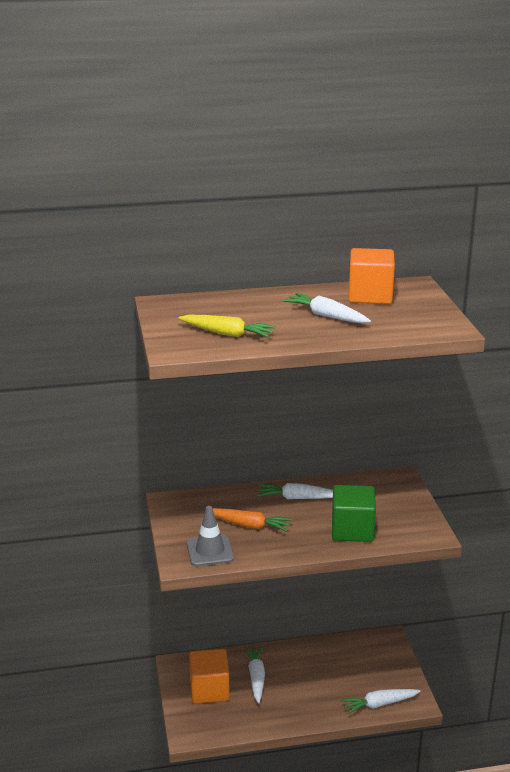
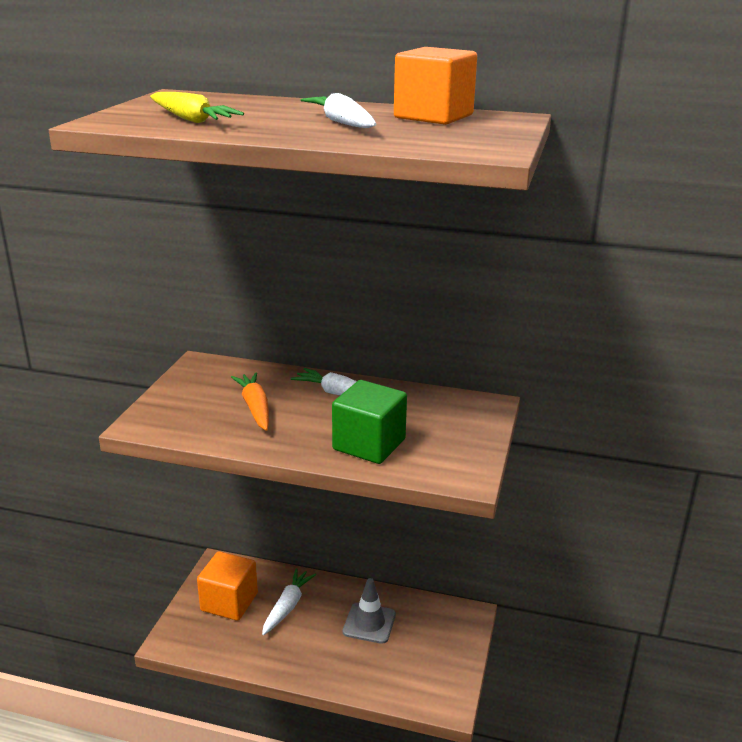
camera: 25 degrees right, 0 degrees up
(210, 551) = (183, 421): grey traffic cone -> grey traffic cone (369, 623)
(249, 525) = (255, 408): orange carrot -> orange carrot turned 150 degrees counterclockwise
(379, 704) = (402, 689): white carrot -> none

